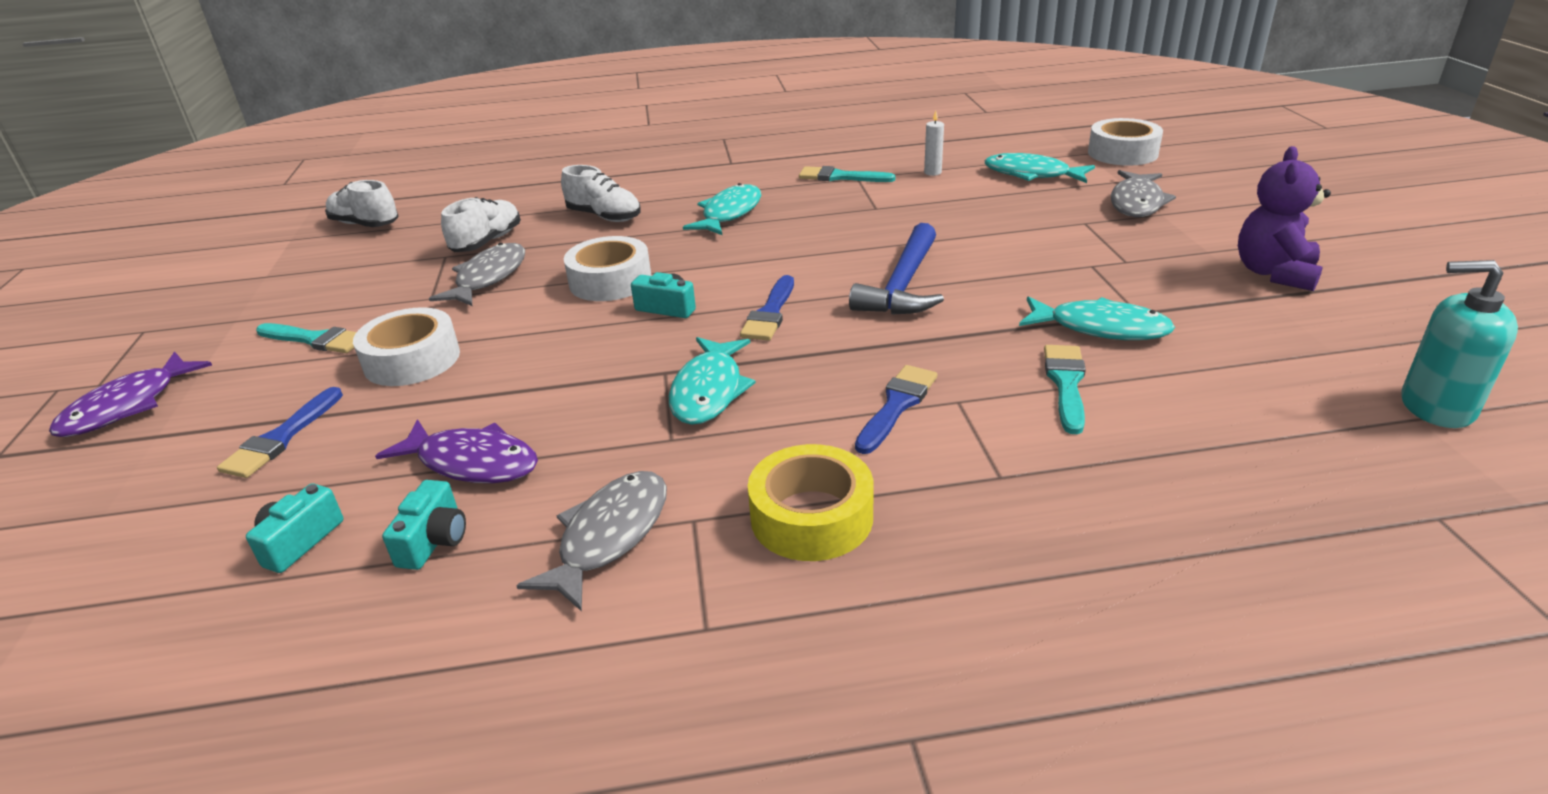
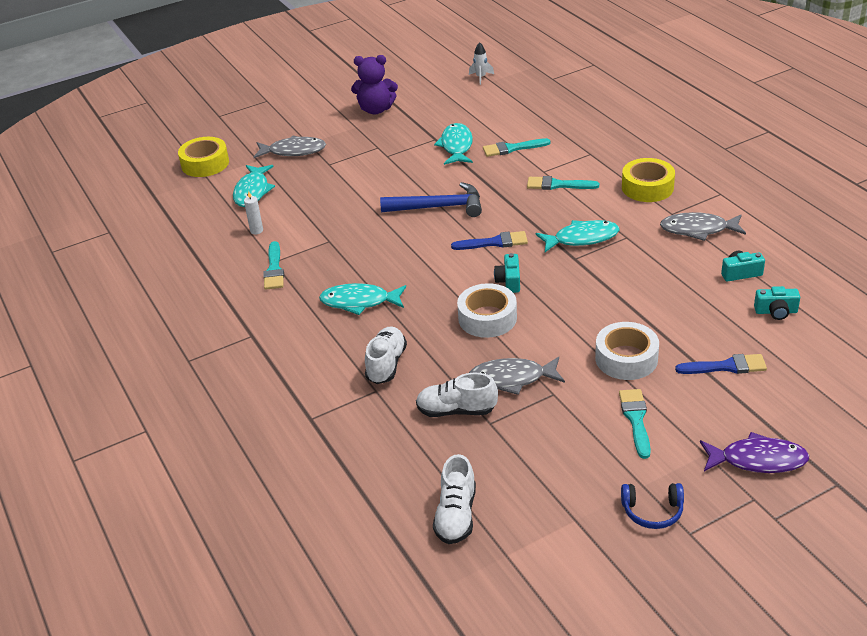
camera: 110 degrees left, 5 degrees up
(200, 317) = (652, 511): none -> blue headphones
(472, 462) = (688, 288): purple fish -> none
(897, 405) = (558, 185): blue brush -> turquoise brush
(1122, 153) = (205, 164): white tape -> yellow tape
(1436, 407) = (481, 77): turquoise soap dispenser -> white rocket

